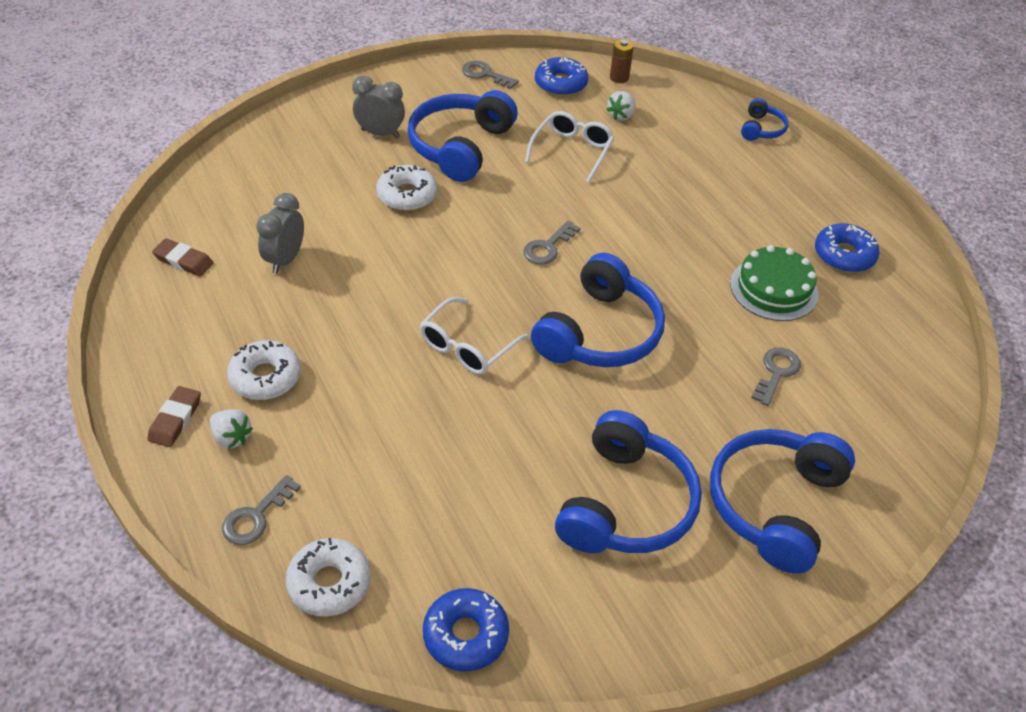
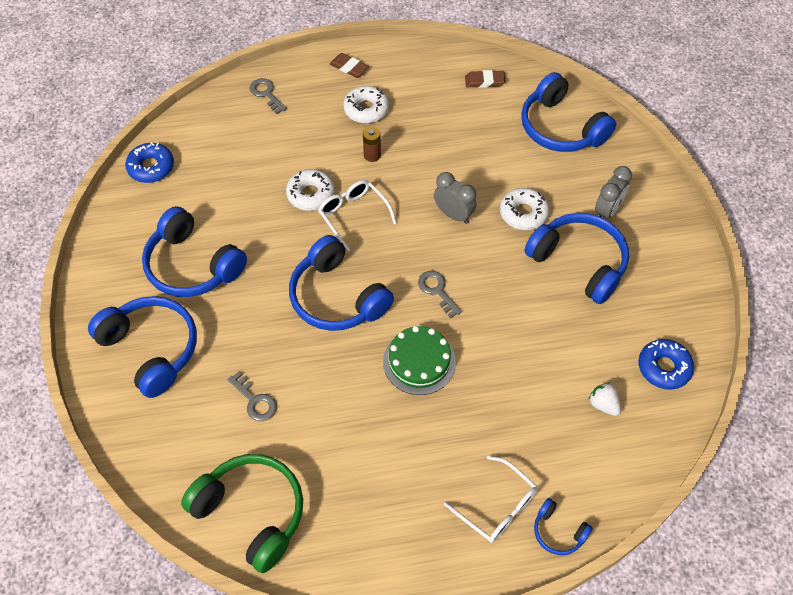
camera: 110 degrees right, 10 degrees up
(183, 261) = (484, 81): brown eraser -> brown eraser turned 45 degrees clockwise
(231, 437) = (325, 90): white strawberry -> none
(258, 181) = (561, 128): none -> blue headphones
(285, 260) = (470, 132): grey clock -> grey clock (453, 215)
(329, 583) = (210, 118): white donut -> white donut (310, 194)
(485, 74) = (687, 307): grey key -> none
(572, 151) = (556, 345): white glasses -> white glasses (497, 507)
(619, 78) = (668, 425): brown battery -> brown battery (372, 155)
(774, 289) = (339, 439): green cake -> green cake (419, 361)
(844, 255) = (359, 520): blue donut -> none
(898, 338) = (252, 513): none -> green headphones

